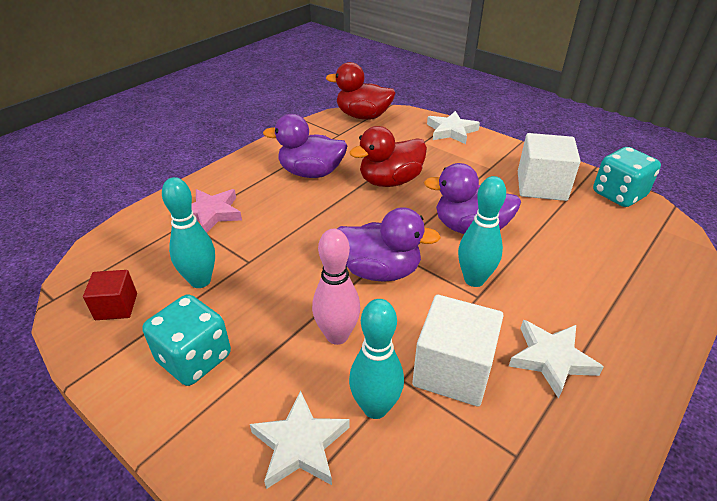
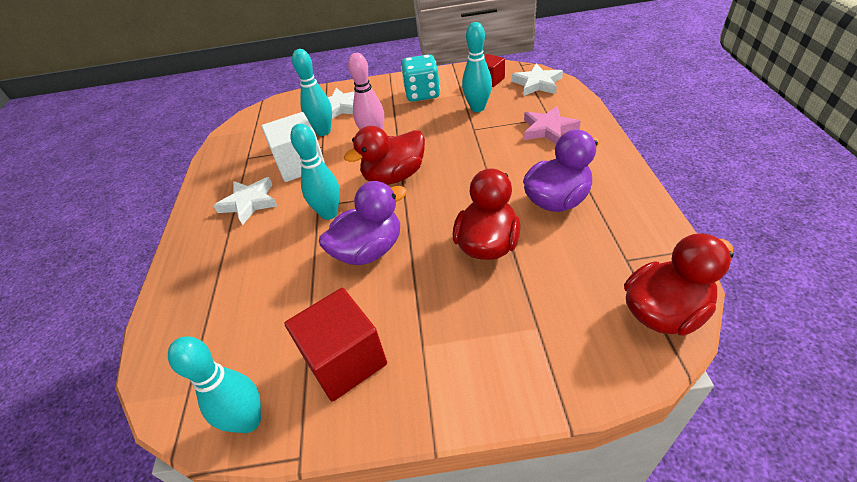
camera: 140 degrees right, 5 degrees up
(379, 271) = (394, 176): purple duck -> red duck
(451, 131) = (538, 381): white star -> white star (537, 84)
(541, 186) = (345, 360): white cube -> red cube
(618, 195) = (249, 421): turquoise dice -> turquoise bowling pin

